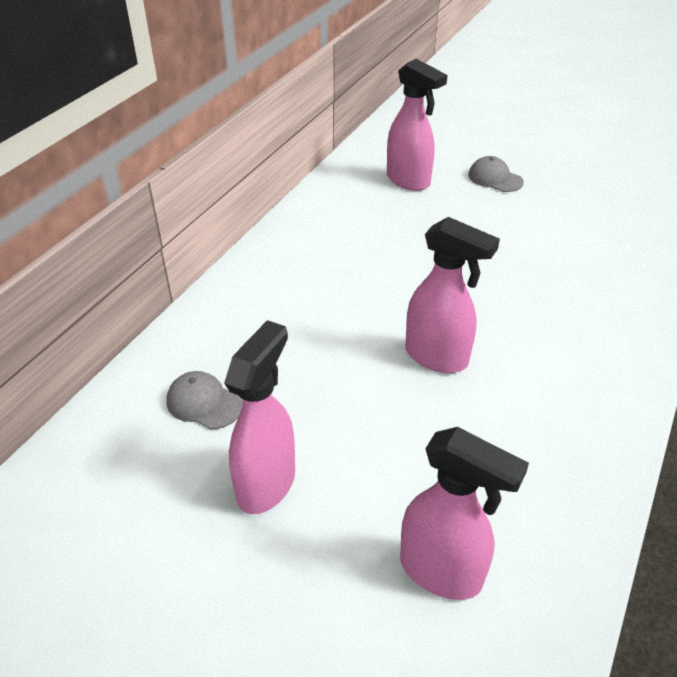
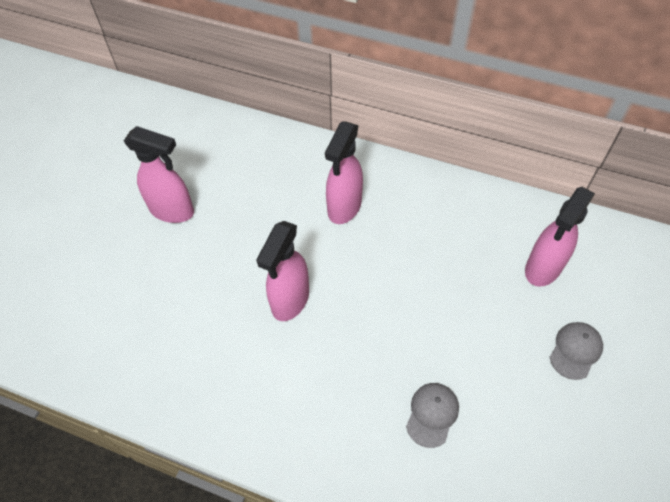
camera: 85 degrees right, 15 degrees up
(204, 403) = (236, 168): grey cap -> grey cap (432, 414)
(442, 572) = (106, 307): pink spray bottle -> pink spray bottle (344, 207)

